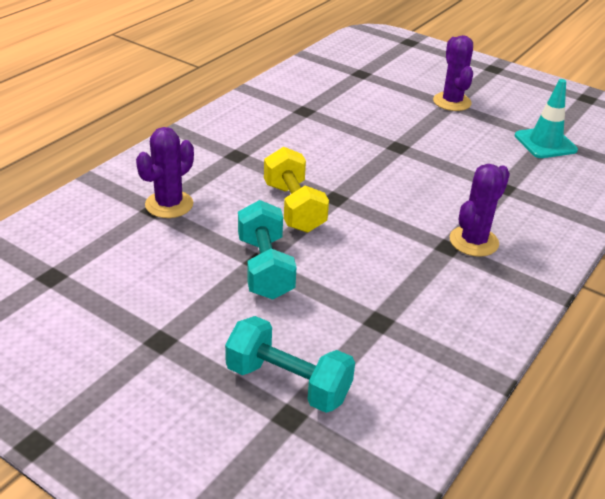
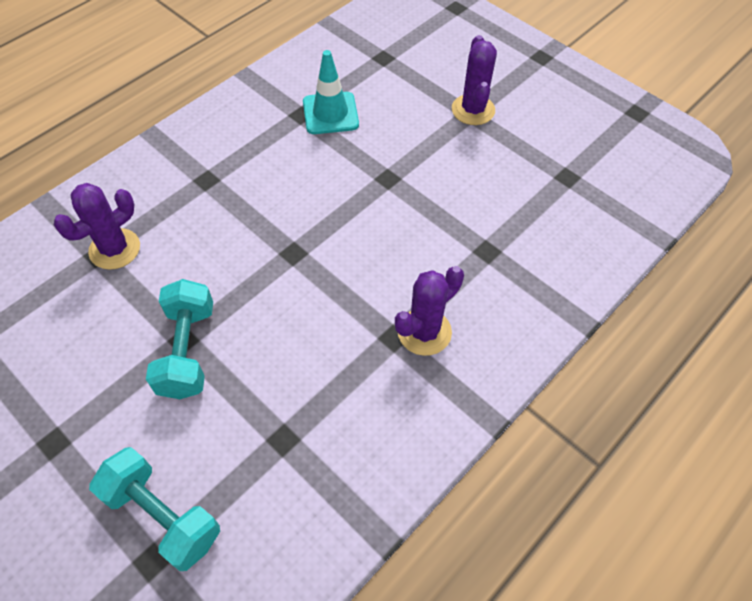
camera: 10 degrees right, 20 degrees up
(294, 207) = (244, 264): yellow dumbbell -> none
(545, 143) = (560, 184): turquoise traffic cone -> turquoise traffic cone (330, 113)

